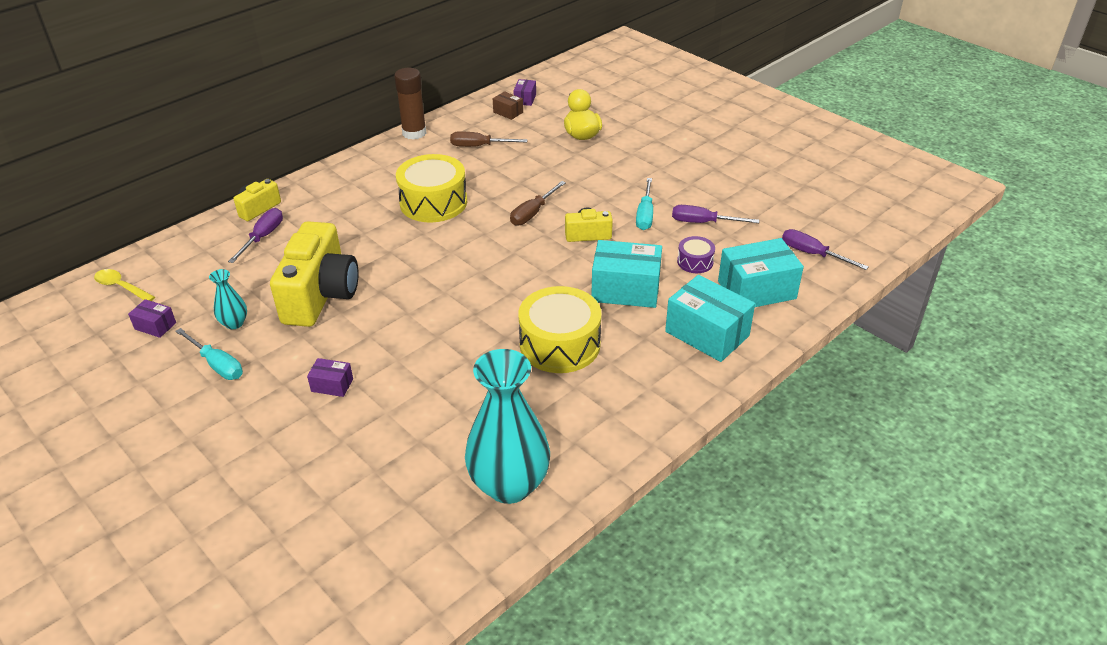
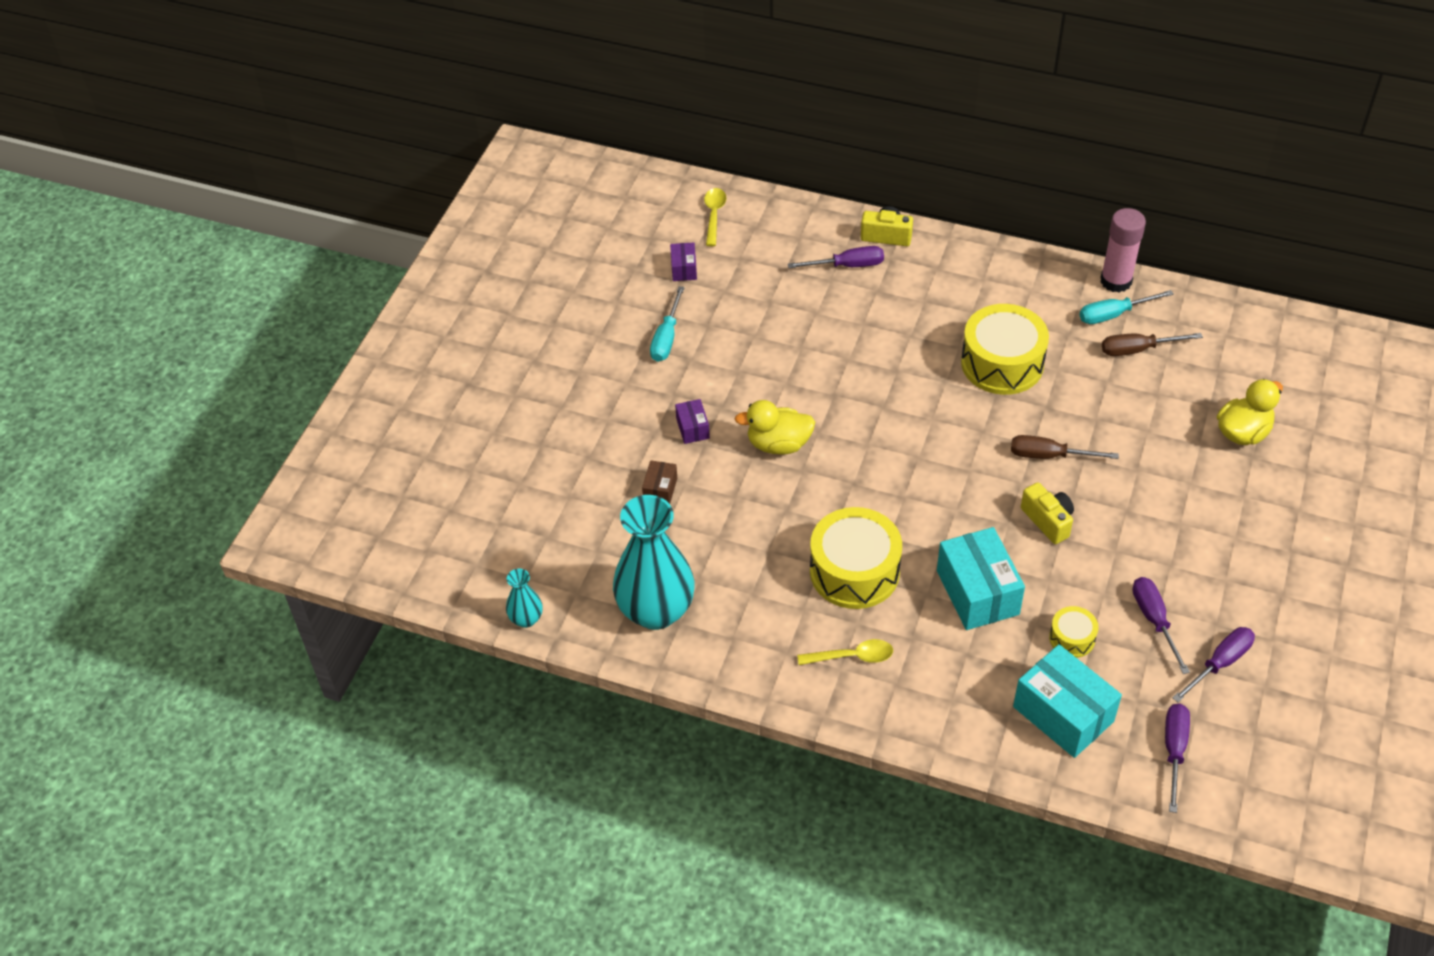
camera: 65 degrees right, 10 degrees up
(234, 323) = (721, 318): turquoise vase -> turquoise vase (526, 619)
(321, 295) = (798, 355): yellow camera -> none
(398, 339) = (778, 444): none -> yellow duck
(414, 133) = (1116, 281): brown glue stick -> pink glue stick
(479, 146) = (1138, 350): brown screwdriver -> brown screwdriver turned 75 degrees counterclockwise
(508, 112) = (1232, 341): brown box -> brown box (660, 490)
(525, 99) = (1276, 343): purple box -> none
(640, 376) = (852, 656): none -> yellow spoon
(645, 215) = (1126, 559): turquoise screwdriver -> turquoise screwdriver (1114, 314)
(695, 262) = (1072, 638): purple drum -> yellow drum
(707, 334) = (955, 691): turquoise box -> none
(753, 210) = (1219, 663): none -> purple screwdriver

